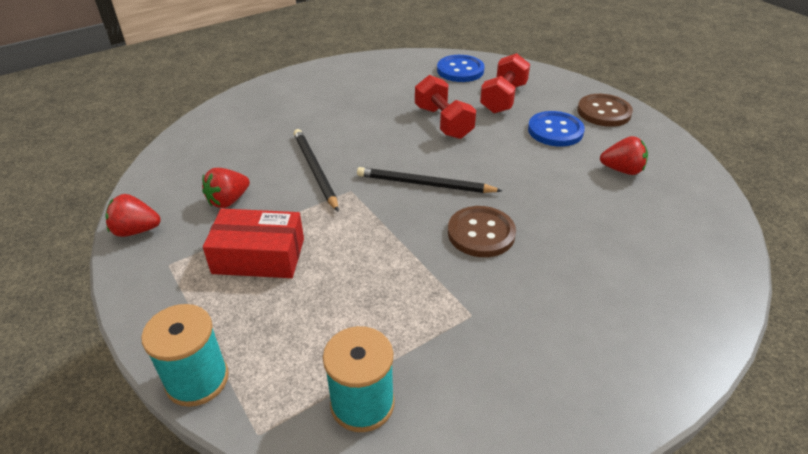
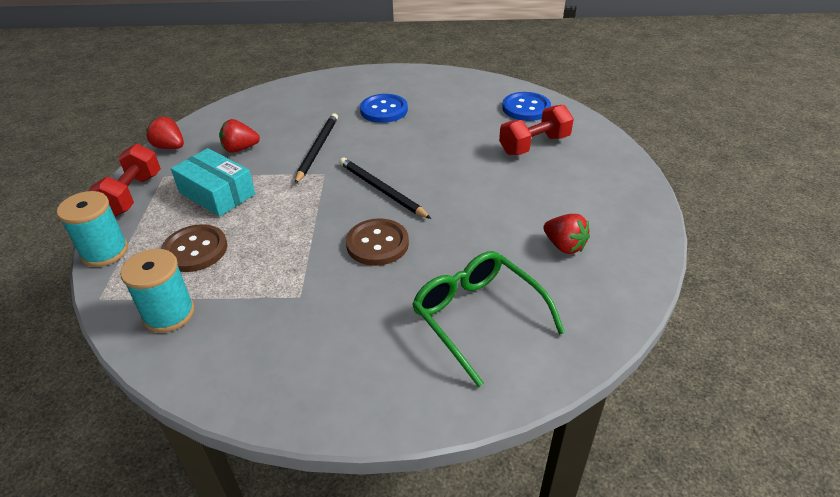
camera: 35 degrees right, 0 degrees up
(259, 256) = (217, 193): red box -> turquoise box
(443, 122) = (456, 147): red dumbbell -> red dumbbell (132, 195)
(555, 131) = (546, 189): blue button -> blue button (384, 110)
(604, 112) = (617, 190): brown button -> brown button (195, 250)
(634, 256) = (478, 317): none -> green glasses

